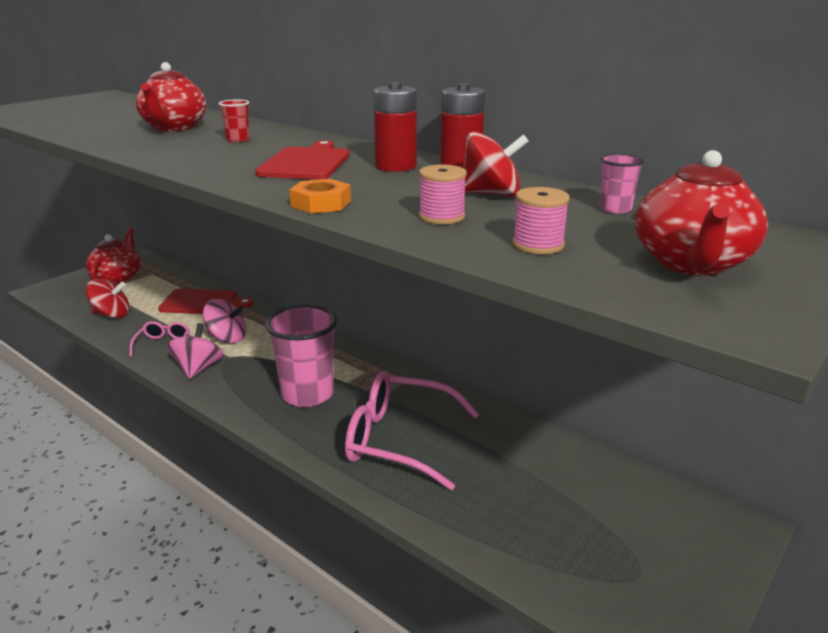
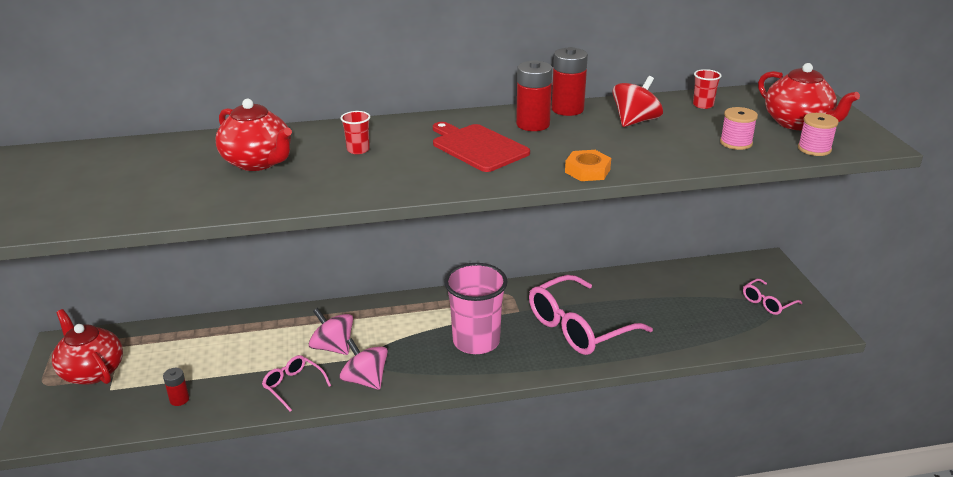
camera: 50 degrees left, 5 degrees up
(111, 315) = (179, 399): red spinning top -> red battery
(202, 302) = (240, 337): red cutting board -> none
(227, 338) = (333, 347): pink spinning top -> pink spinning top turned 105 degrees counterclockwise
(441, 217) = (660, 148): pink spool -> pink spool (814, 149)
(615, 209) = (703, 105): pink cup -> red cup
(646, 565) = (767, 303): none -> pink glasses

